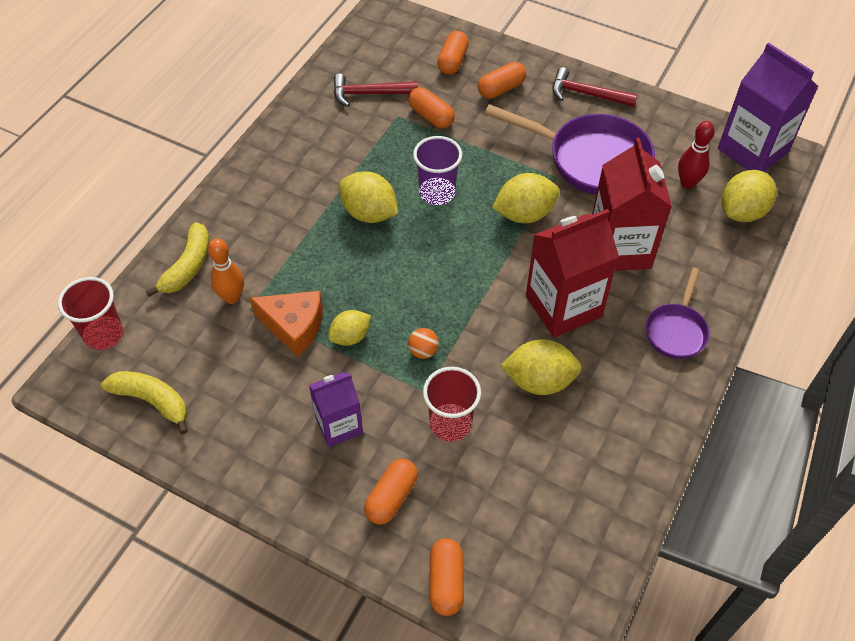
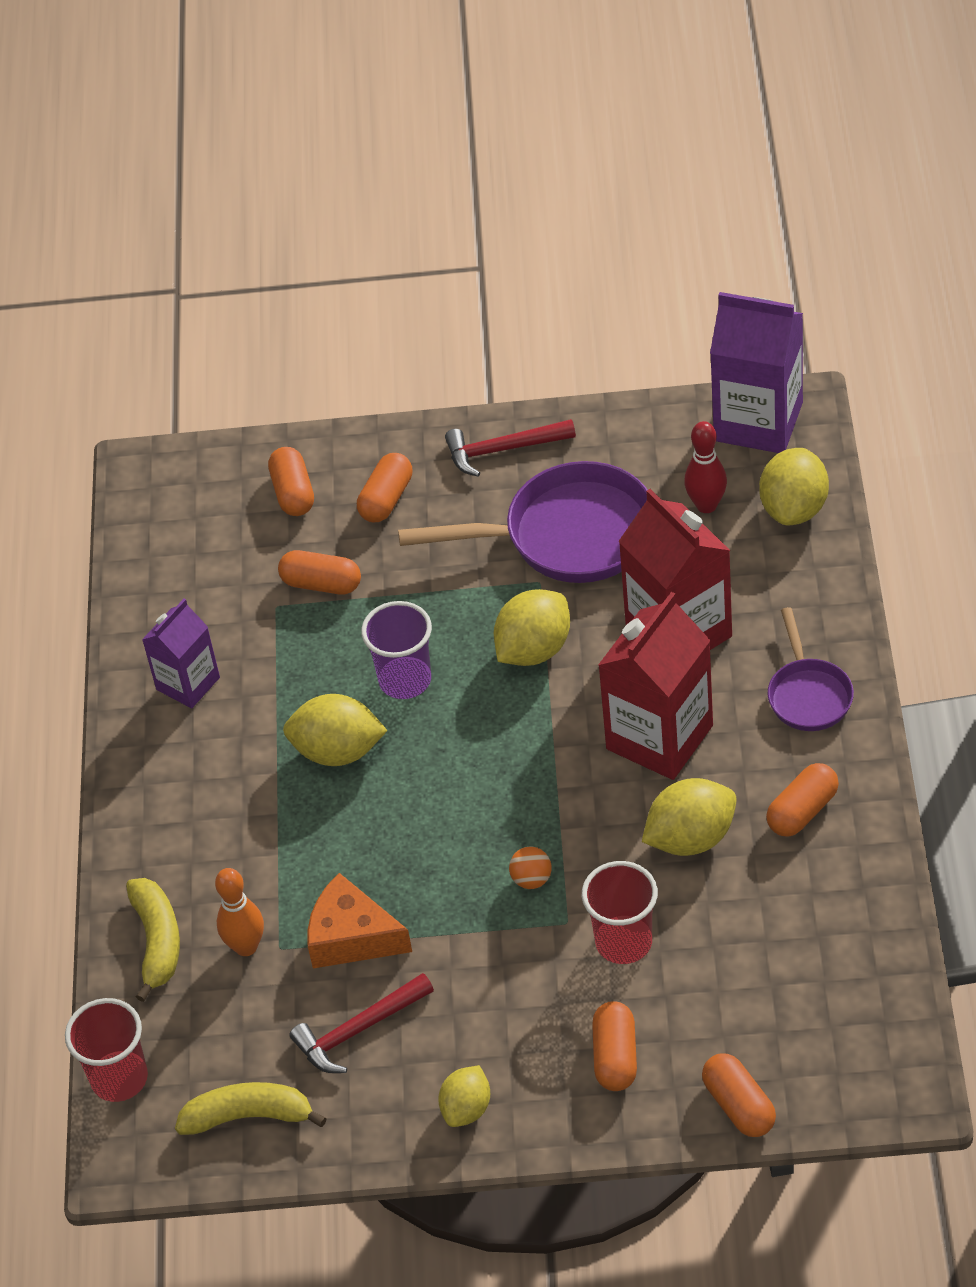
camera: 25 degrees left, 5 degrees down
(294, 326) = (352, 937): orange cheese -> orange cheese turned 150 degrees counterclockwise
(339, 425) = (496, 1016): purple carton -> purple carton (188, 683)
(350, 337) = (431, 911): yellow lemon -> yellow lemon (466, 1108)
(369, 93) = (214, 594): red hammer -> red hammer (358, 1030)
(623, 403) = (802, 811): none -> orange capsule

